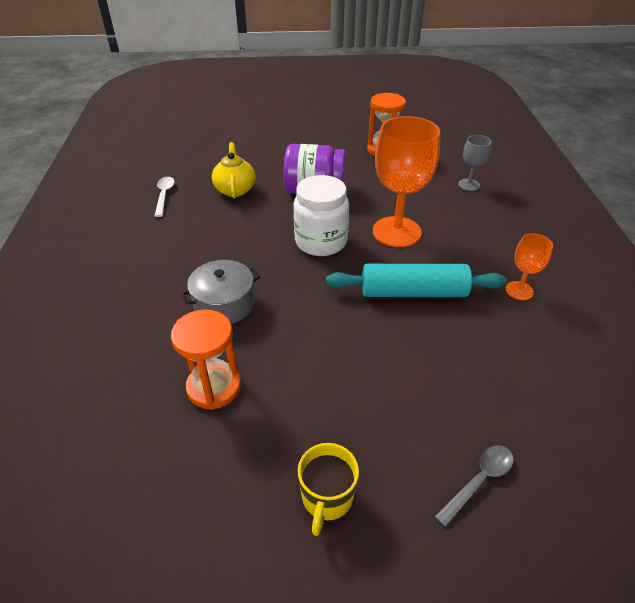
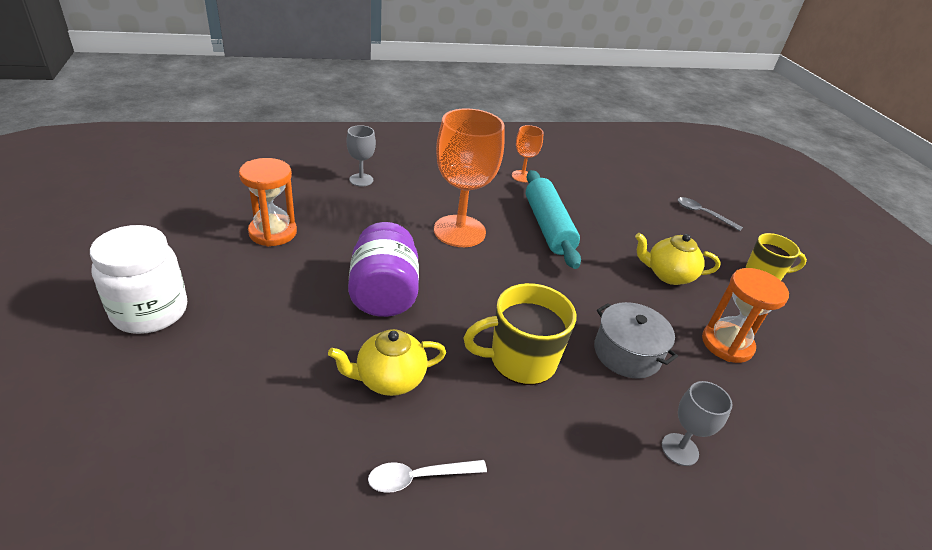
camera: 105 degrees left, 5 degrees down
(125, 307) = (679, 449): none -> grey goblet
(234, 243) = (520, 360): none -> yellow mug
(321, 242) = (493, 284): white jar -> white jar (150, 312)
(329, 375) = (668, 275): none -> yellow teapot

